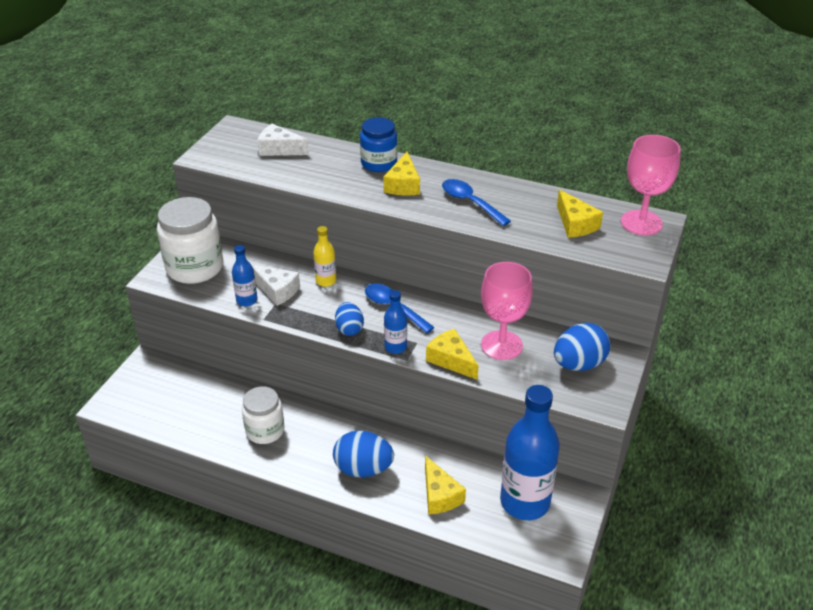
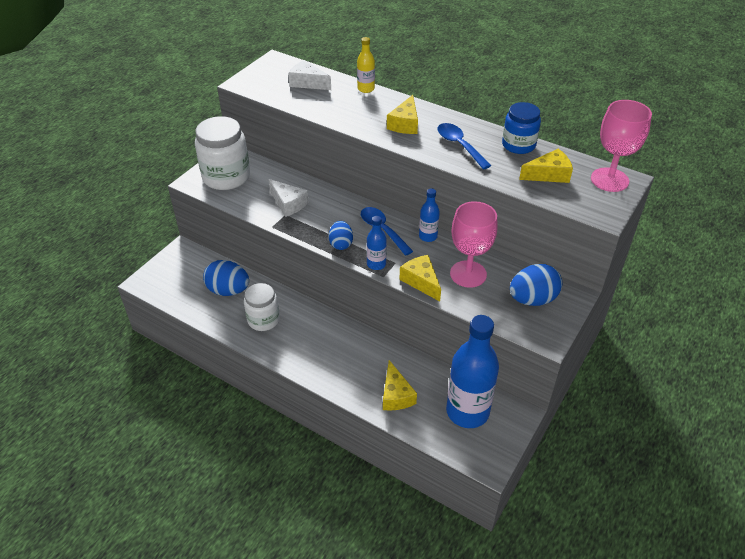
camera: 10 degrees right, 5 degrees up
(247, 300) = (262, 209): blue bottle -> blue bottle (428, 236)
(326, 281) = (331, 200): yellow bottle -> yellow bottle (366, 89)
(363, 469) = (337, 363): blue egg -> blue egg (228, 290)
(379, 163) = (388, 103): blue jar -> blue jar (518, 145)
(575, 224) = (549, 174): yellow cheese -> yellow cheese turned 90 degrees counterclockwise

